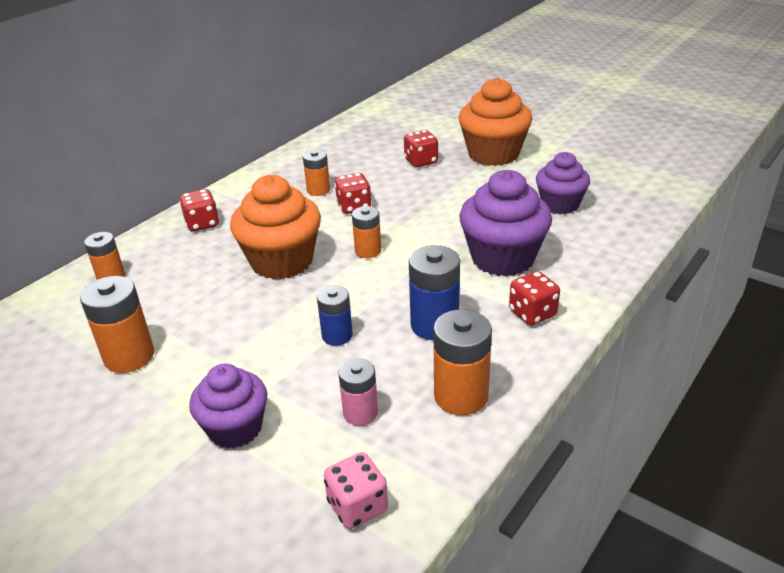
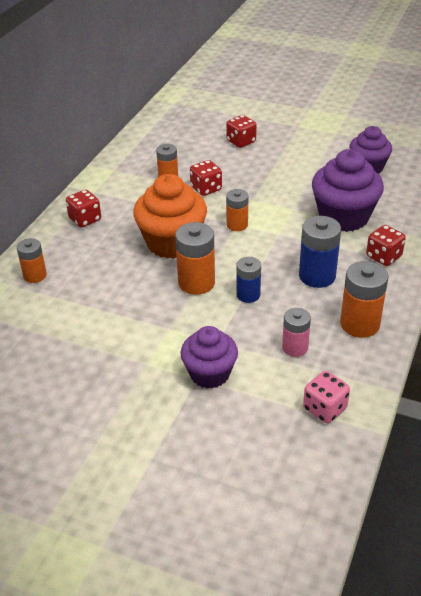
camera: 15 degrees left, 5 degrees up
(129, 356) = (93, 336): orange battery -> orange battery (196, 282)
(493, 154) = (297, 129): orange cupcake -> none

